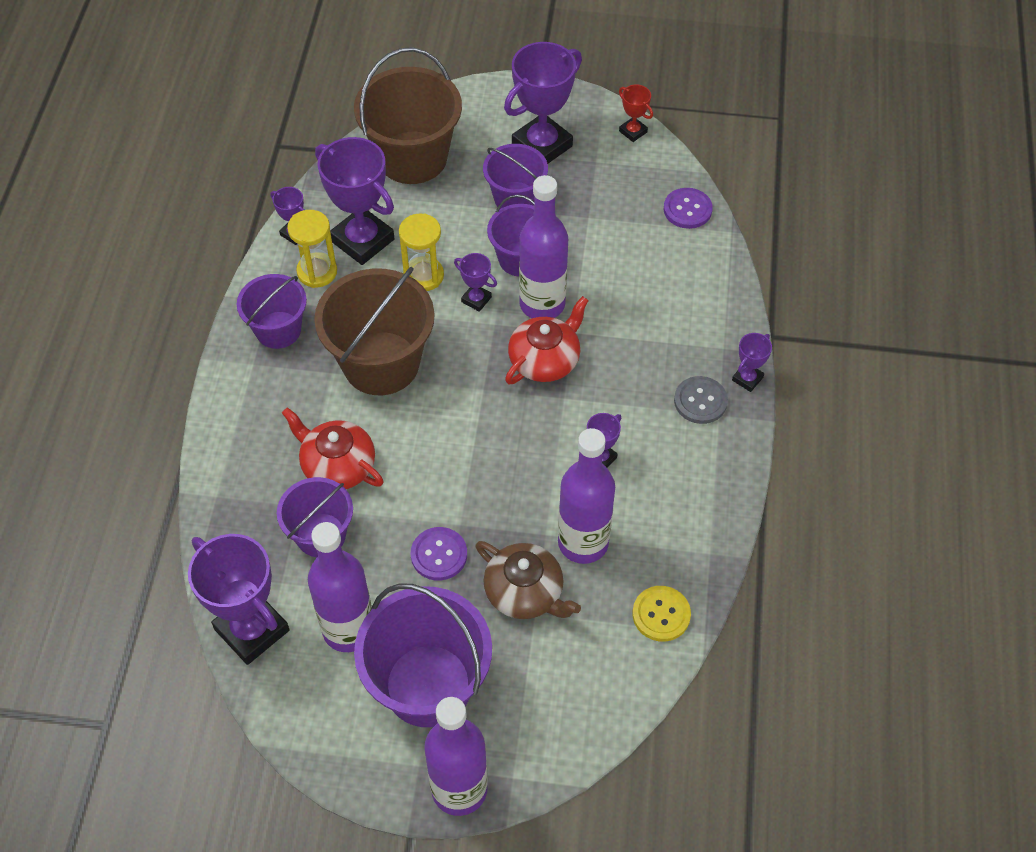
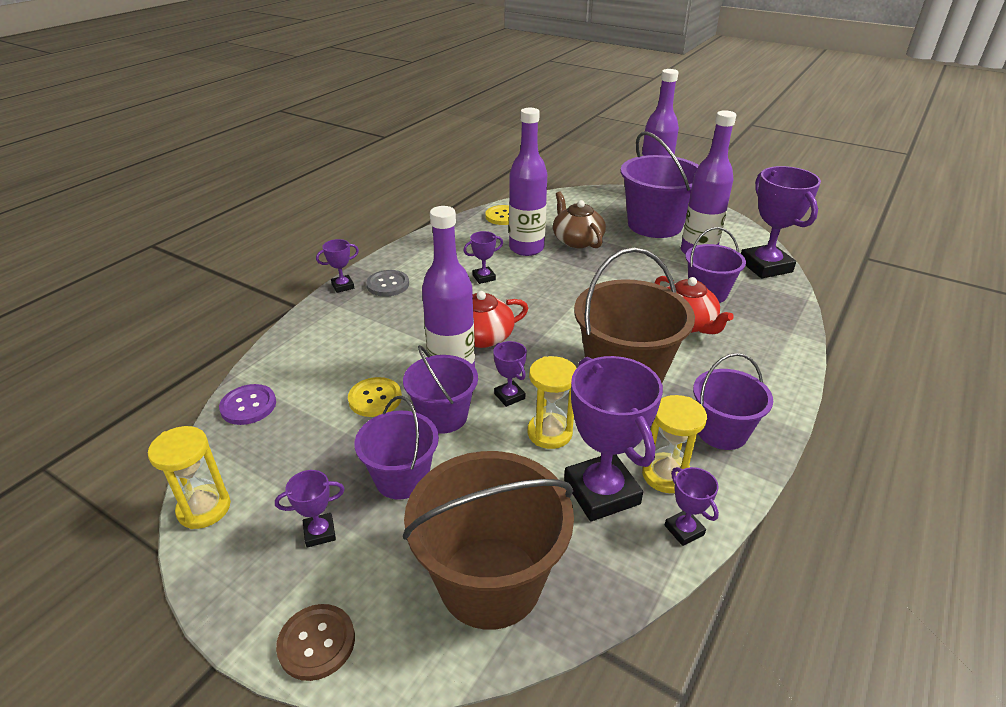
camera: 155 degrees left, 20 degrees down
(439, 555) = (625, 265): purple button -> none
(493, 96) = (316, 643): none -> brown button
(542, 145) = (319, 533): purple trophy -> purple trophy, size x0.47
(590, 254) = (375, 398): none -> yellow button
(633, 131) = (204, 508): red trophy -> yellow hourglass

